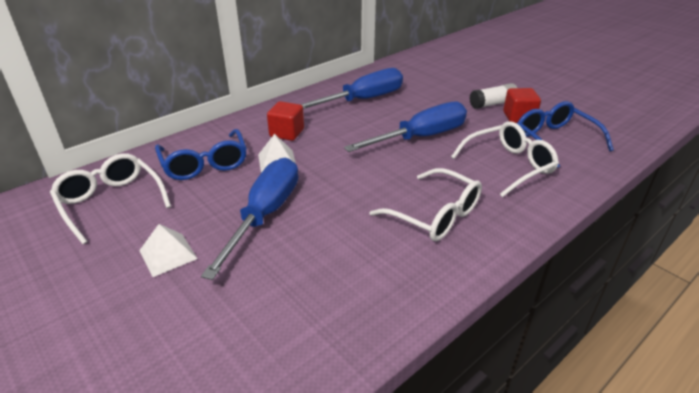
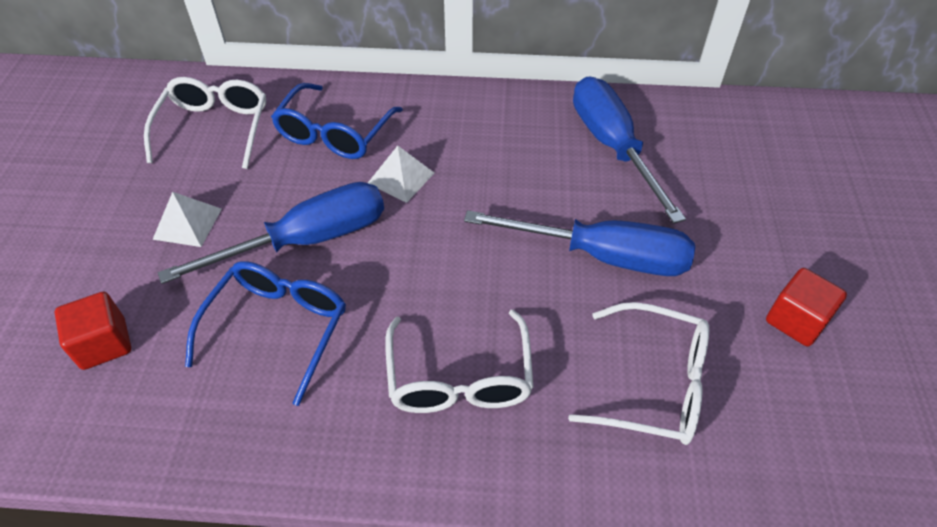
camera: 45 degrees right, 15 degrees up
(287, 133) = (460, 143): red cube -> red cube (104, 344)
(362, 100) = (612, 146): blue screwdriver -> blue screwdriver turned 120 degrees counterclockwise
(492, 104) = (790, 270): white glue stick -> none
(555, 140) = (790, 399): blue glasses -> blue glasses (277, 329)

